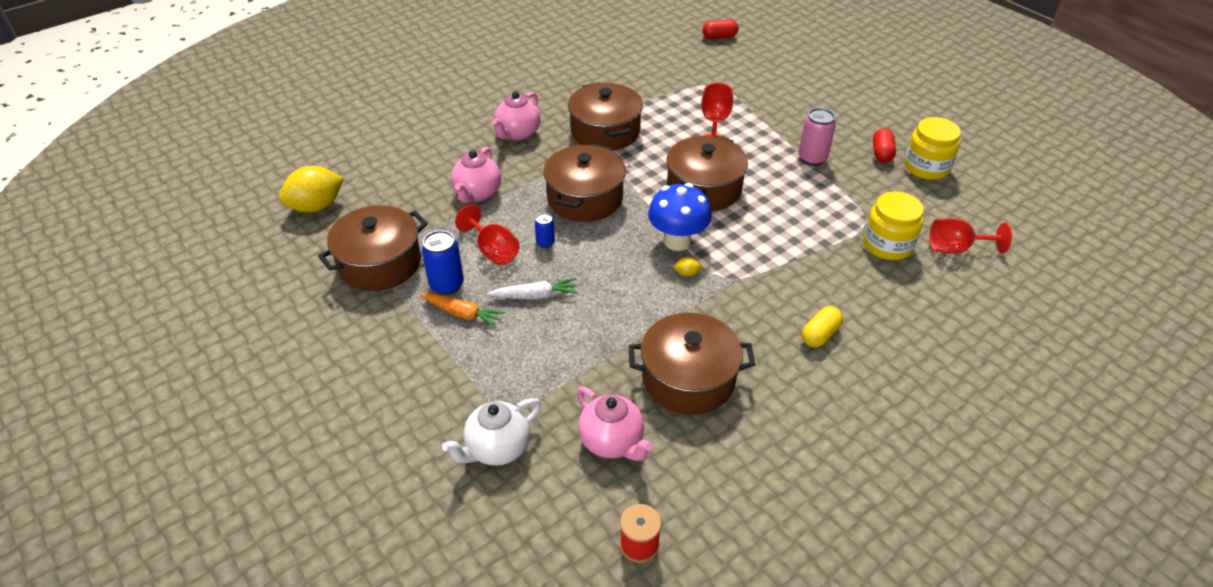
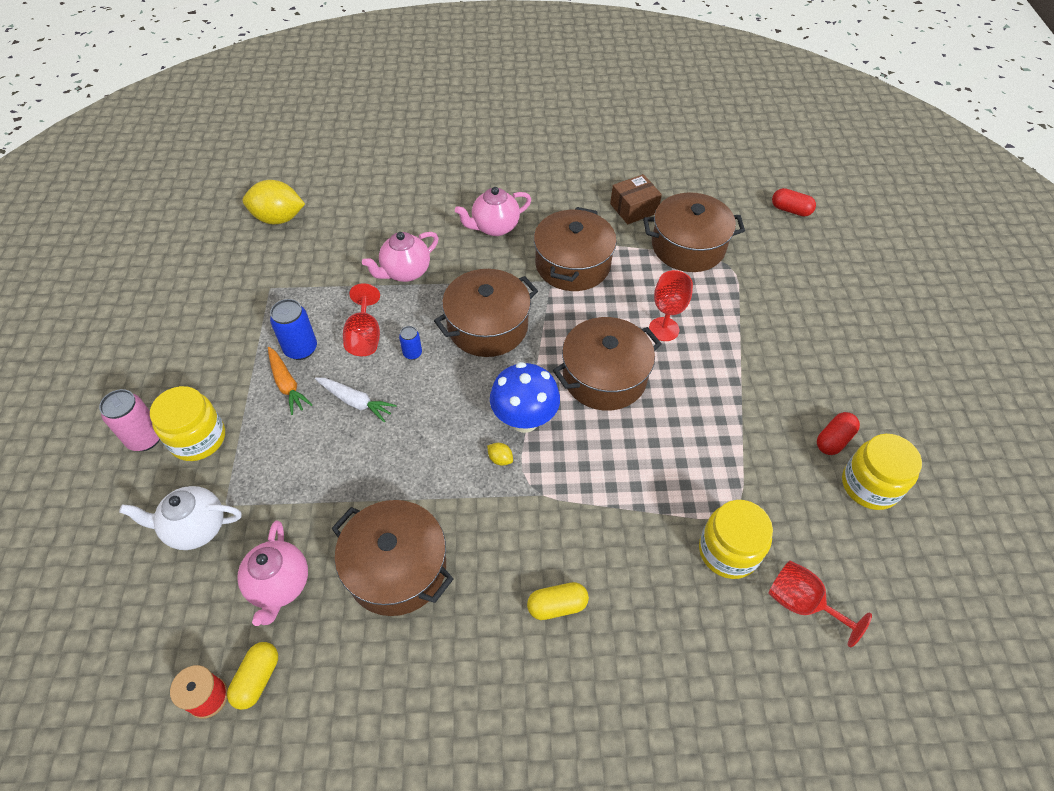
camera: 35 degrees right, 10 degrees up
(380, 263) = (273, 299): brown pot -> brown pot (688, 246)
(425, 390) = (198, 438): none -> yellow jar
(611, 79) = (633, 208): none -> brown box
(664, 508) = (257, 679): none -> yellow capsule
(812, 158) = (748, 403): pink can -> pink can (145, 438)

